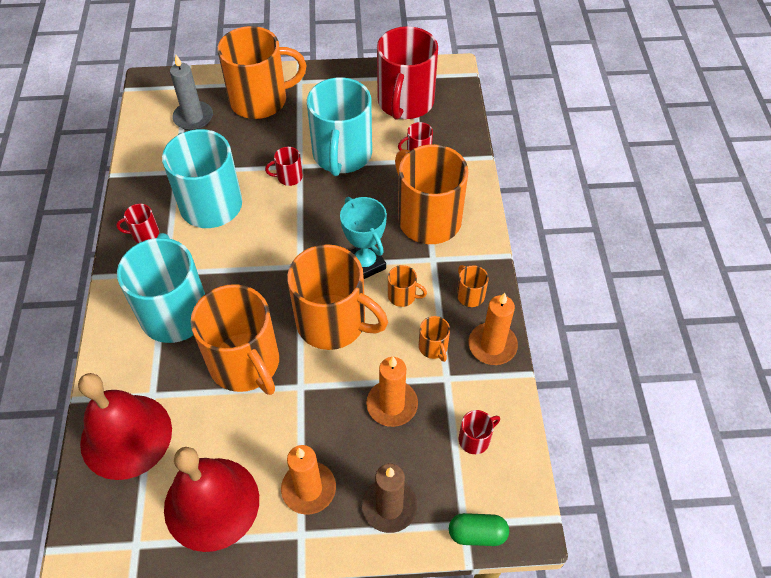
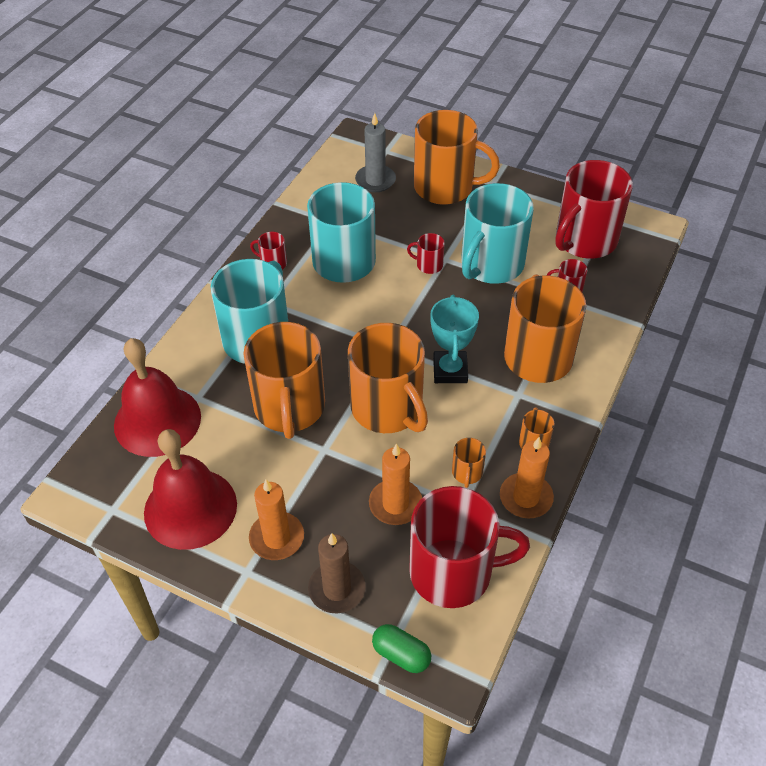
camera: 30 degrees right, 5 degrees down
(403, 296) = (467, 414): orange mug -> none
(475, 439) = (453, 572): red mug -> red mug, size x2.41

